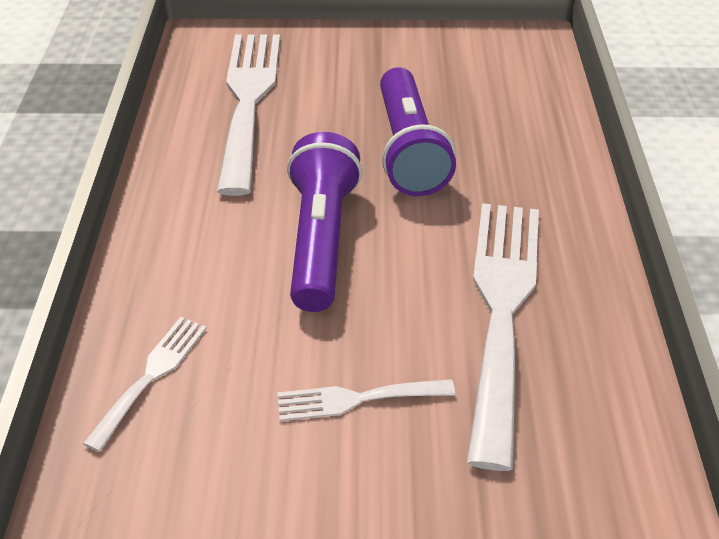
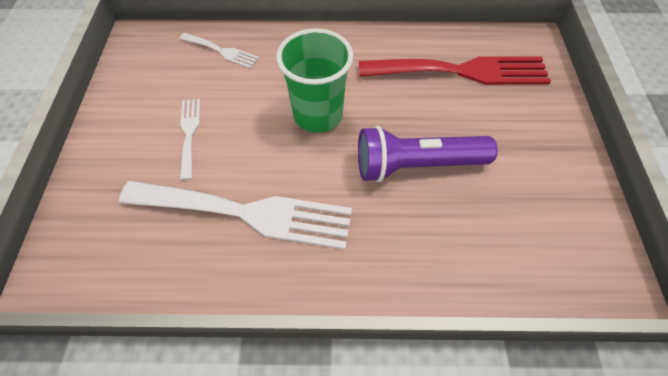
camera: 90 degrees right, 15 degrees up
(248, 100) = (462, 71): white fork -> red fork
(321, 240) = (318, 115): purple flashlight -> green cup

